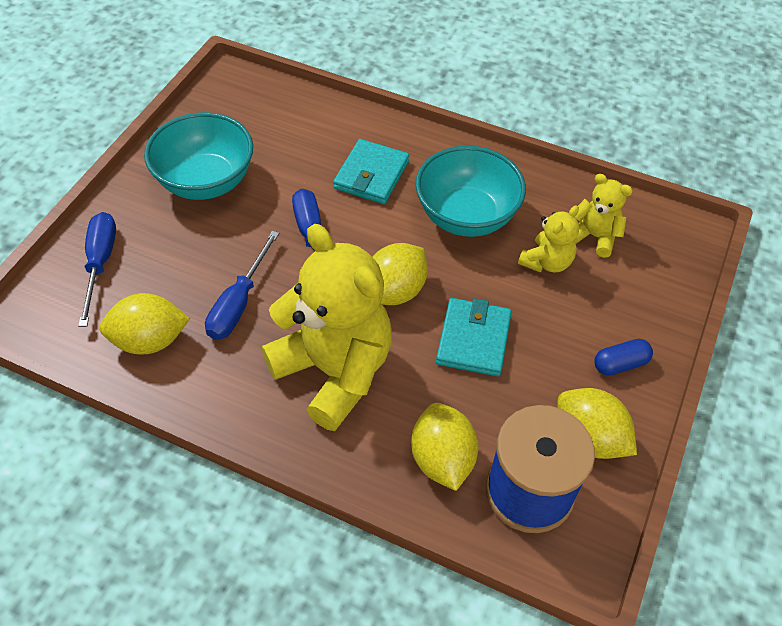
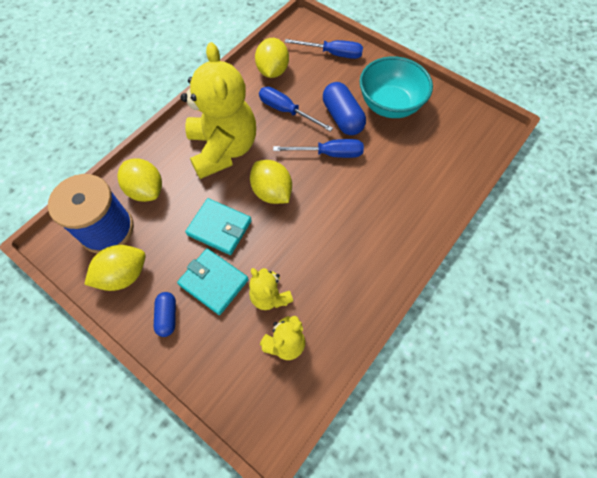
camera: 105 degrees right, 10 degrees up
(240, 232) = (342, 118): none -> blue capsule
(334, 371) = (223, 149): yellow teddy bear -> yellow teddy bear turned 75 degrees counterclockwise
(371, 175) = (381, 199): turquoise wallet -> turquoise wallet (214, 282)
(442, 459) = (146, 190): yellow lemon -> yellow lemon turned 45 degrees clockwise
(466, 216) = (327, 252): turquoise bowl -> none

